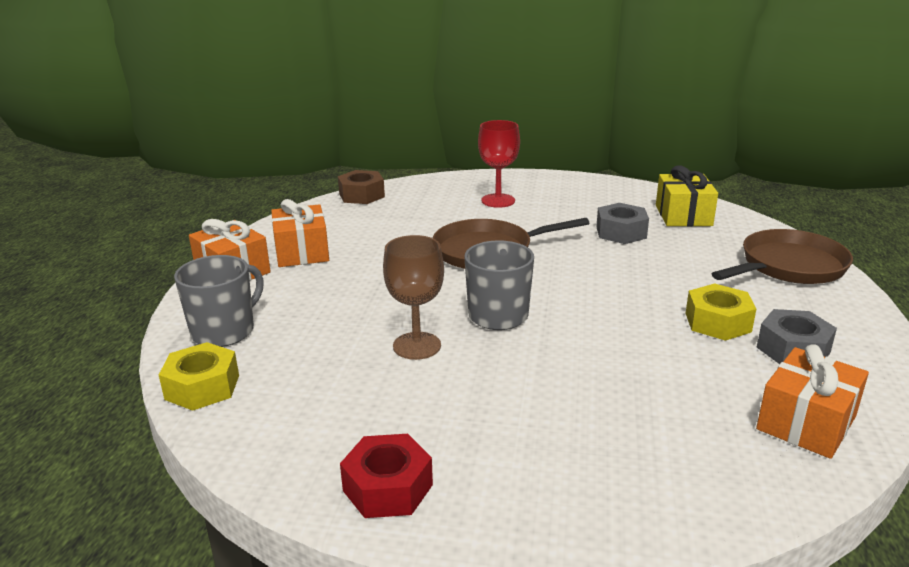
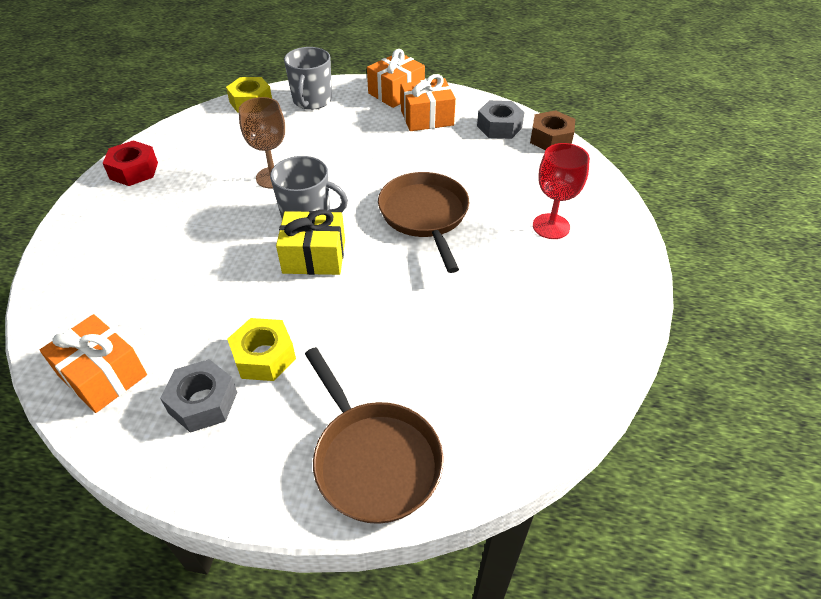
camera: 90 degrees right, 20 degrees up
(224, 331) = (312, 100): grey mug -> grey mug turned 60 degrees clockwise
(621, 232) = (471, 316): grey nut -> grey nut (499, 127)
(683, 215) = (525, 386): yellow gift -> yellow gift (314, 256)

